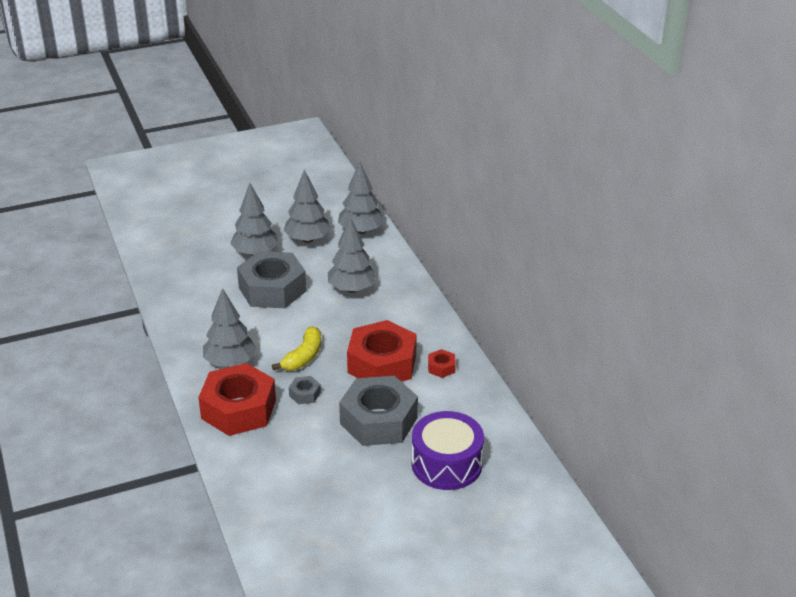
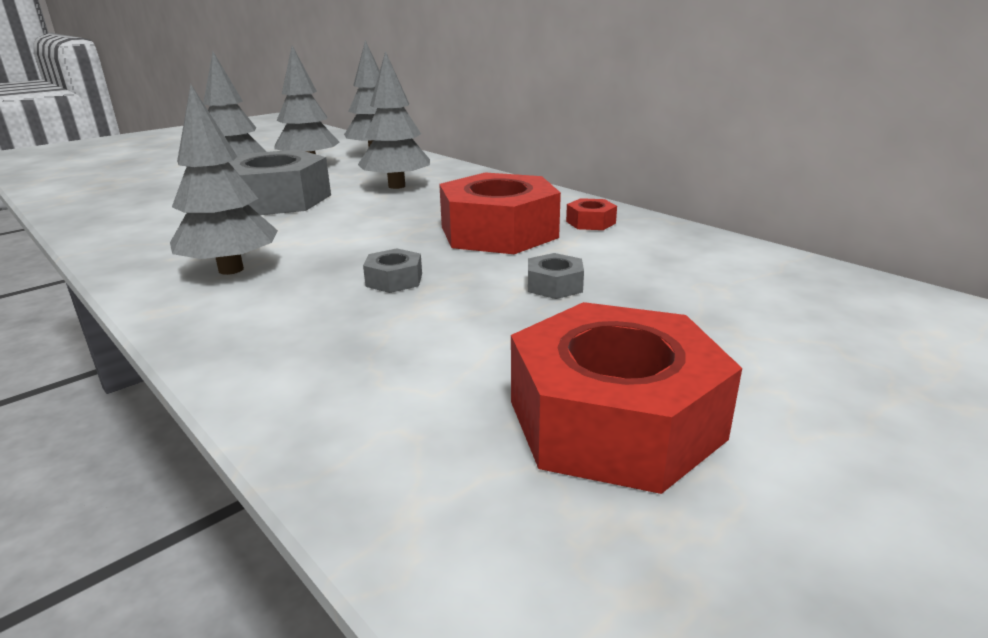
camera: 20 degrees left, 10 degrees down
(238, 409) = (269, 319): red nut -> red nut (614, 420)
(303, 357) = (364, 245): yellow banana -> none
(378, 420) = (554, 285): grey nut -> grey nut, size x0.42
(446, 464) = (735, 312): purple drum -> none

